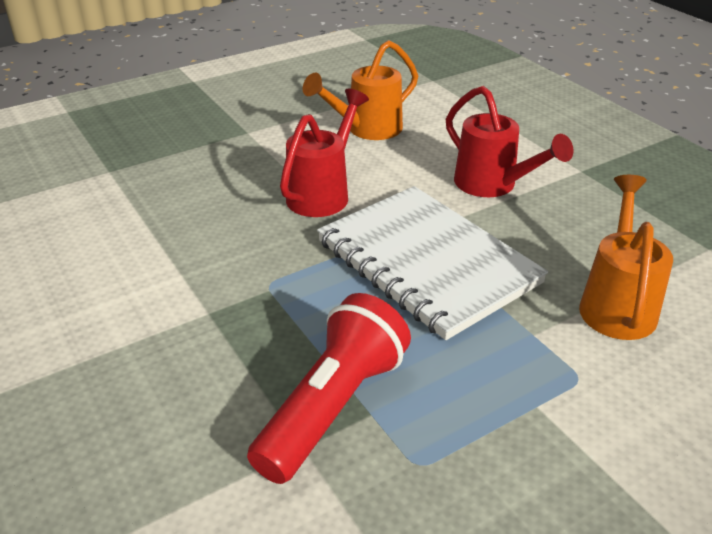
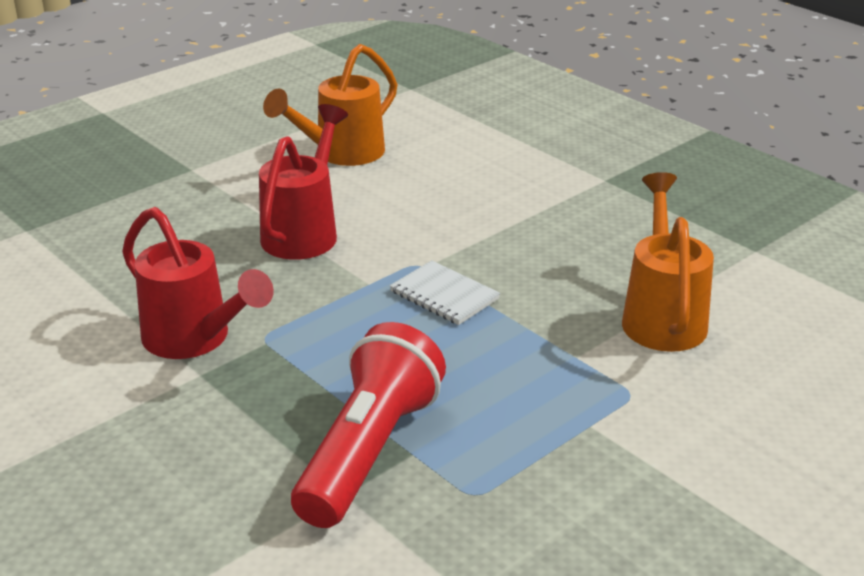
camera: 10 degrees left, 5 degrees down
(427, 262) = (444, 295): white notebook -> white notebook, size x0.41
(493, 185) = (505, 205): red watering can -> red watering can (195, 340)

